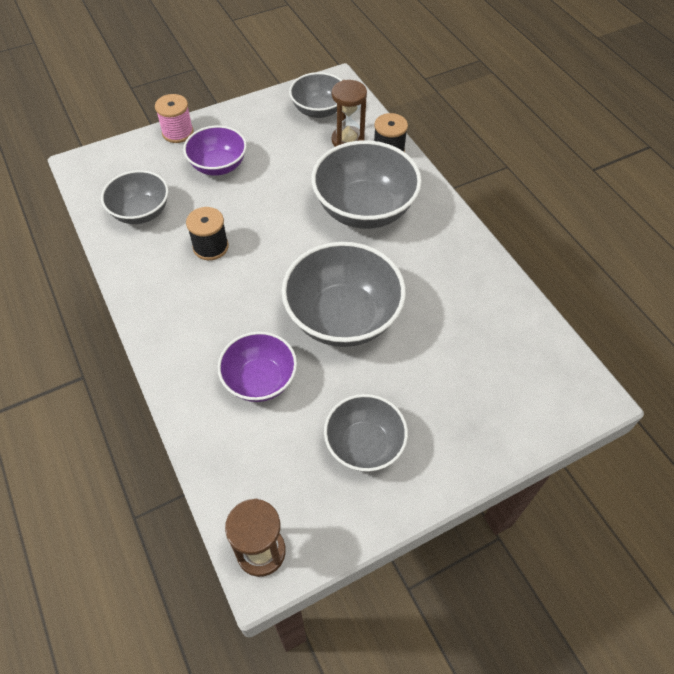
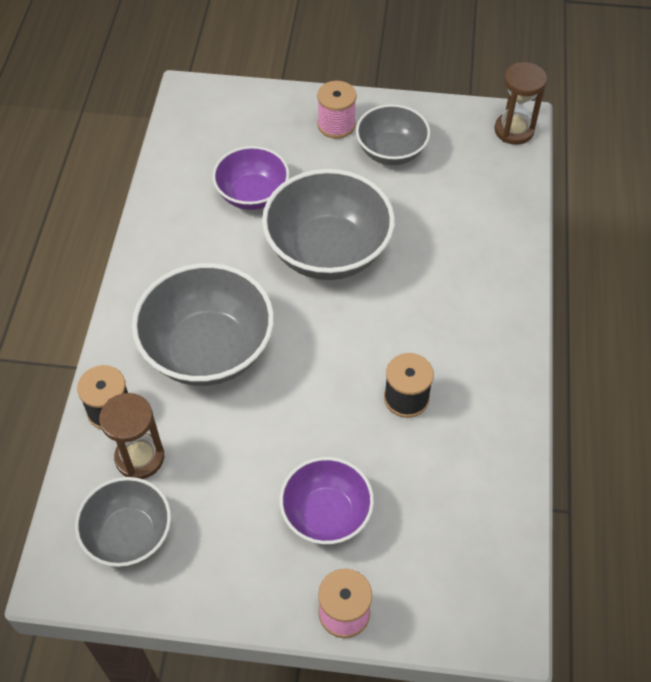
camera: 145 degrees left, 0 degrees up
(141, 212) = (461, 494): grey bowl -> none
(260, 380) = (441, 238): purple bowl -> purple bowl (252, 194)
(437, 444) = (336, 125): none -> pink spool

